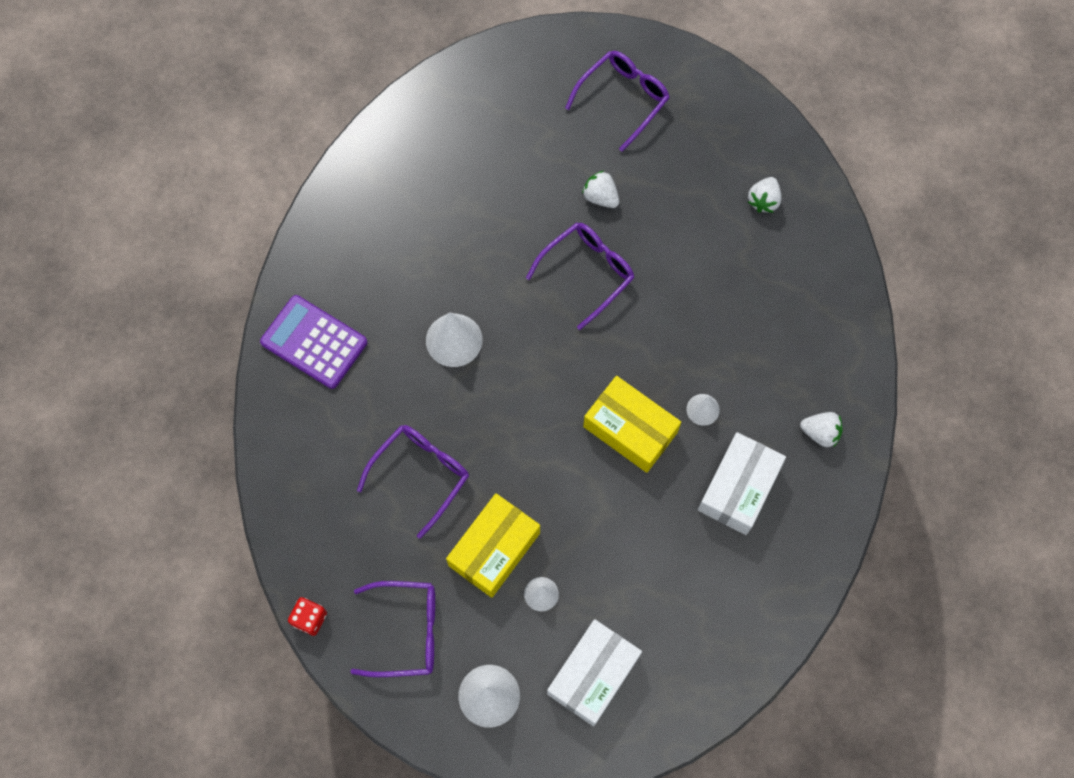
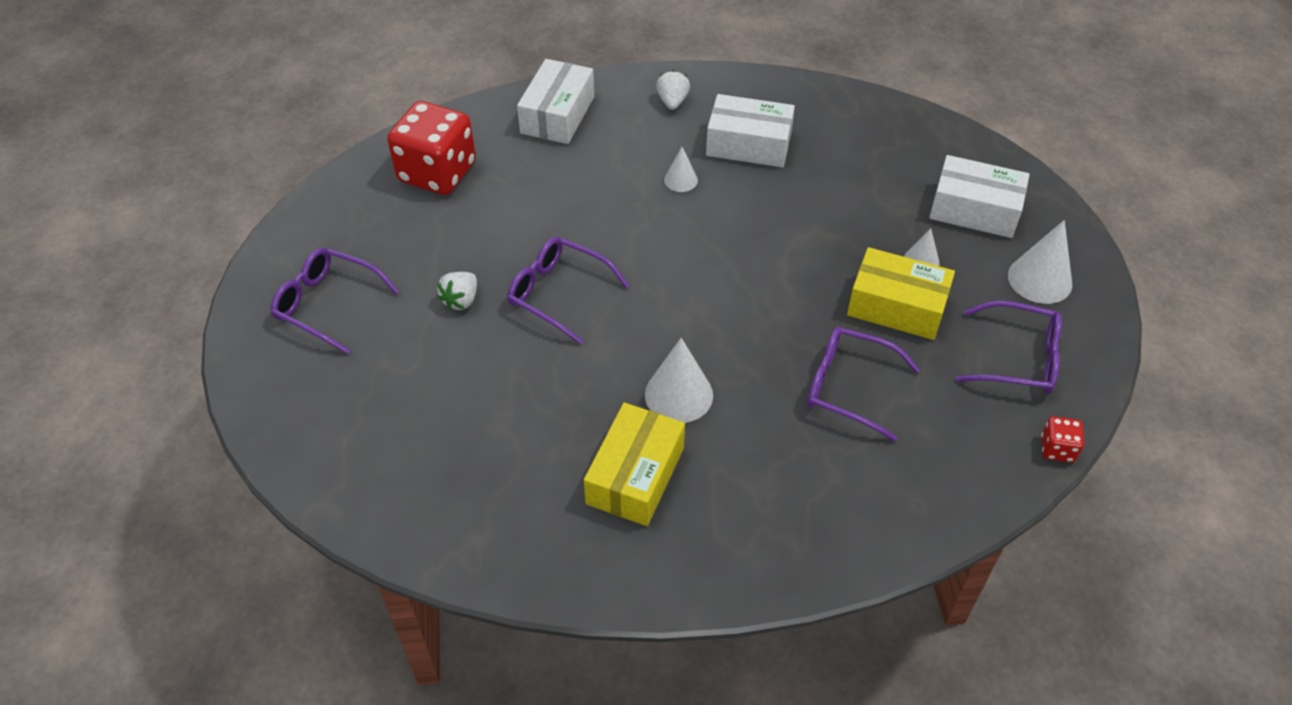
camera: 105 degrees left, 20 degrees down
(314, 342) = (733, 538): purple calculator -> none
(407, 631) = (1019, 358): purple glasses -> purple glasses turned 120 degrees clockwise
(630, 429) = (723, 227): yellow box -> yellow box (635, 476)
(763, 201) = (437, 172): white strawberry -> red dice
(823, 319) = (558, 115): none -> white box

